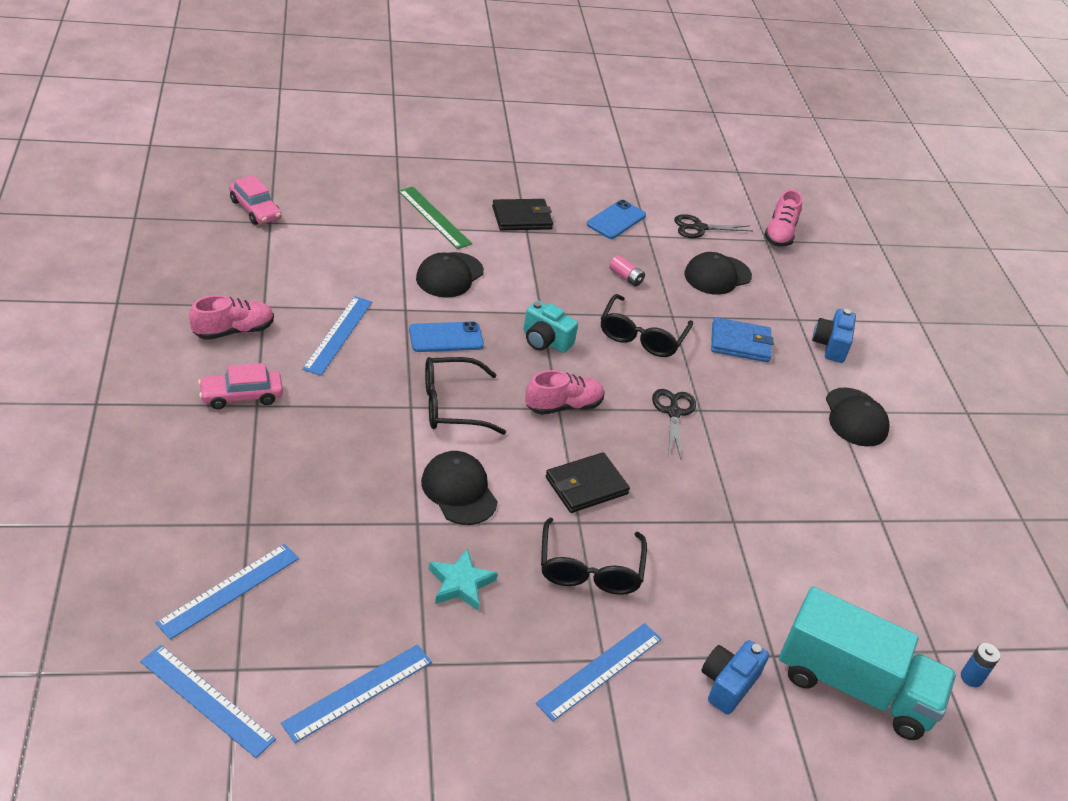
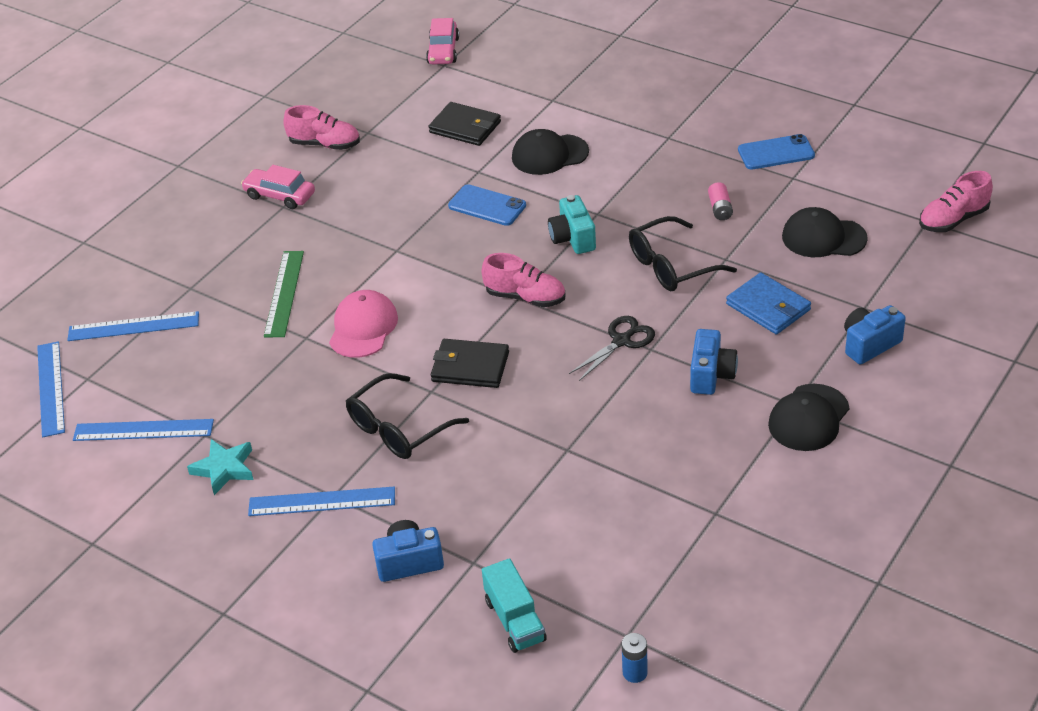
camera: 50 degrees right, 0 degrees up
(338, 334) = (401, 174): blue ruler -> none
(434, 217) = (593, 100): green ruler -> green ruler (284, 293)
(451, 405) = (430, 261): black glasses -> none
(459, 490) = (363, 327): black cap -> pink cap
(460, 583) = (289, 393): turquoise star -> turquoise star (224, 469)
(522, 218) = (678, 123): black wallet -> black wallet (465, 127)
(699, 228) = (861, 186): black scissors -> none
(762, 413) = (711, 375): none -> blue camera
(854, 686) = (515, 620): turquoise truck -> turquoise truck, size x0.53

